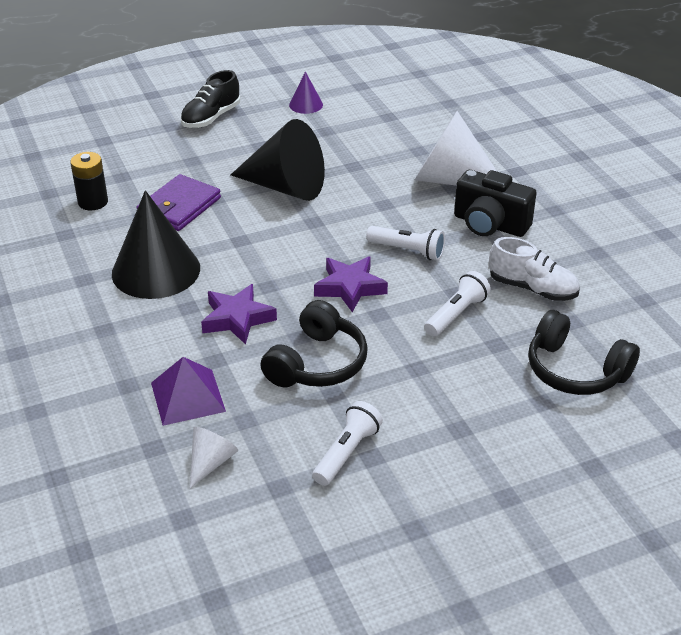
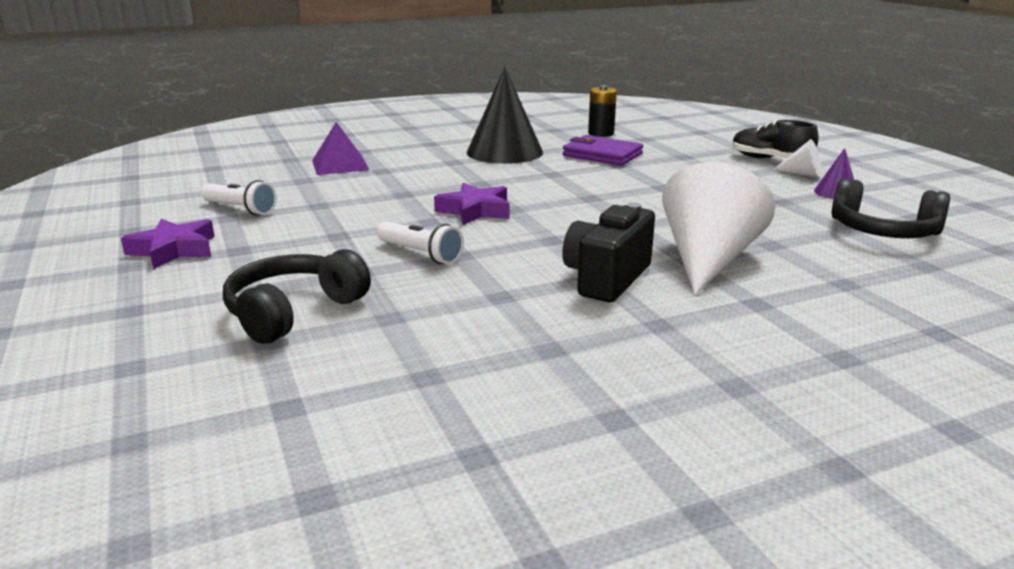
camera: 90 degrees right, 15 degrees down
(211, 462) = (262, 172): white cone -> white cone (802, 174)
(237, 319) = (434, 175): purple star -> purple star (174, 250)
(286, 187) = (652, 187): black cone -> none
(317, 363) = (362, 200): black headphones -> black headphones (883, 231)
(408, 251) = (542, 235): white flashlight -> none
(532, 289) = (463, 297): white shoe -> none

